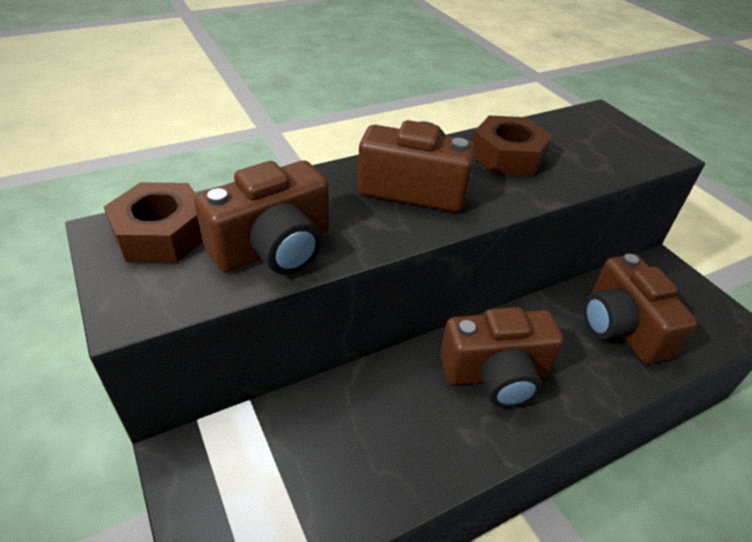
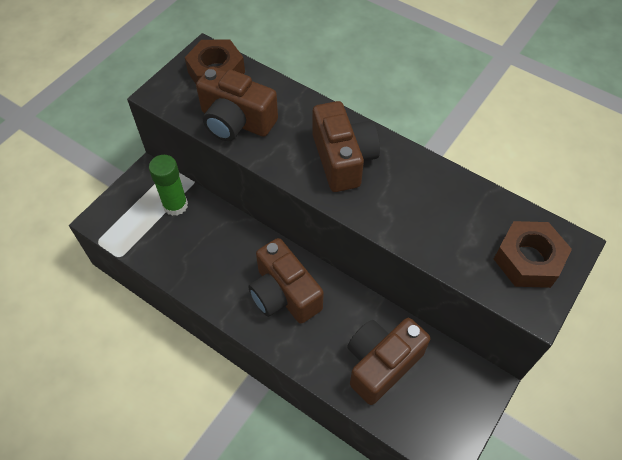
camera: 65 degrees right, 15 degrees up
(273, 441) = (175, 205): none -> green glue stick
(507, 156) = (431, 198): brown nut -> brown nut (528, 260)

